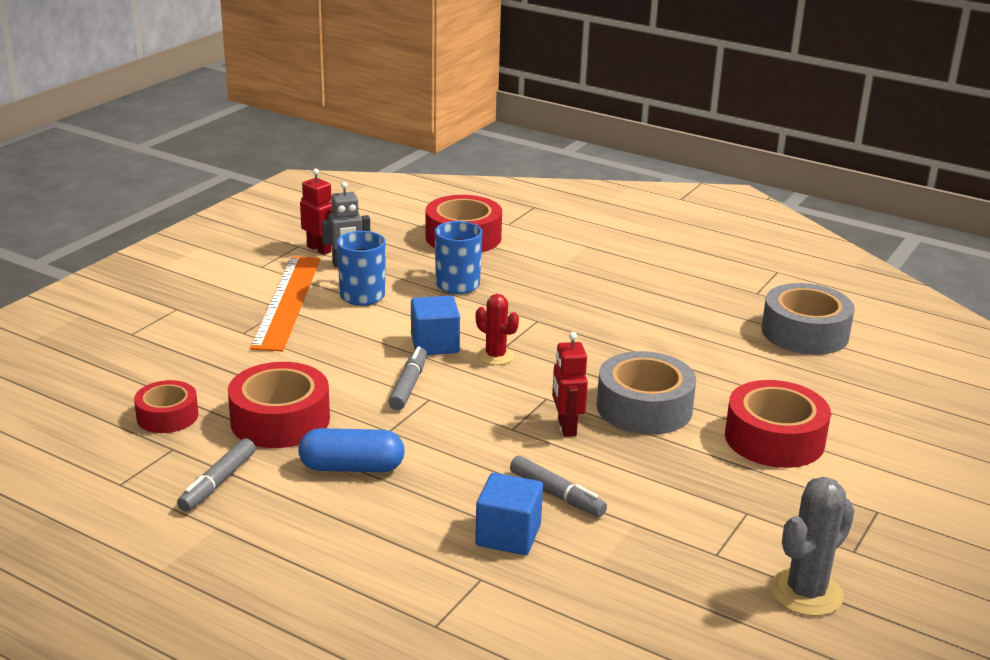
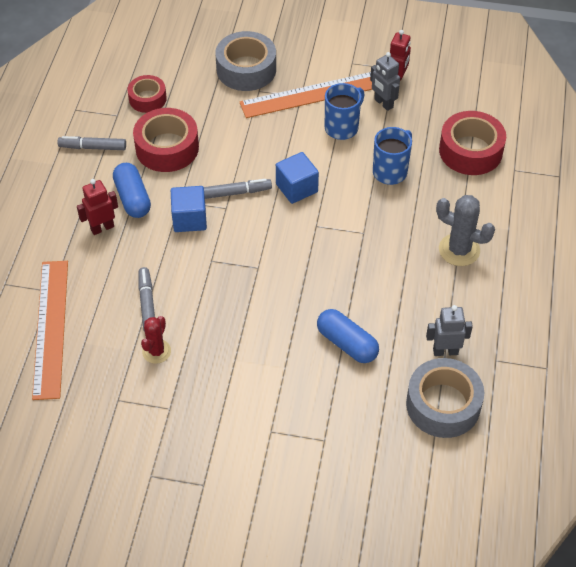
camera: 70 degrees right, 25 degrees up
(495, 356) = (298, 225): red cactus -> red cactus (156, 351)
(508, 535) = (95, 292): blue cube -> blue cube (189, 219)
(554, 592) = (51, 328): none -> orange ruler
(557, 494) = (147, 303): grey marker -> grey marker turned 150 degrees clockwise
(566, 427) = (226, 288): red robot -> red robot (102, 228)
(644, 408) = (272, 324): grey tape -> grey tape (246, 69)
(697, 367) = (347, 343): none -> blue capsule
(733, 315) = (445, 351): none -> grey robot
(774, 439) = (268, 409): red tape -> none
(806, 593) = (95, 454): grey cactus -> grey cactus (459, 250)

